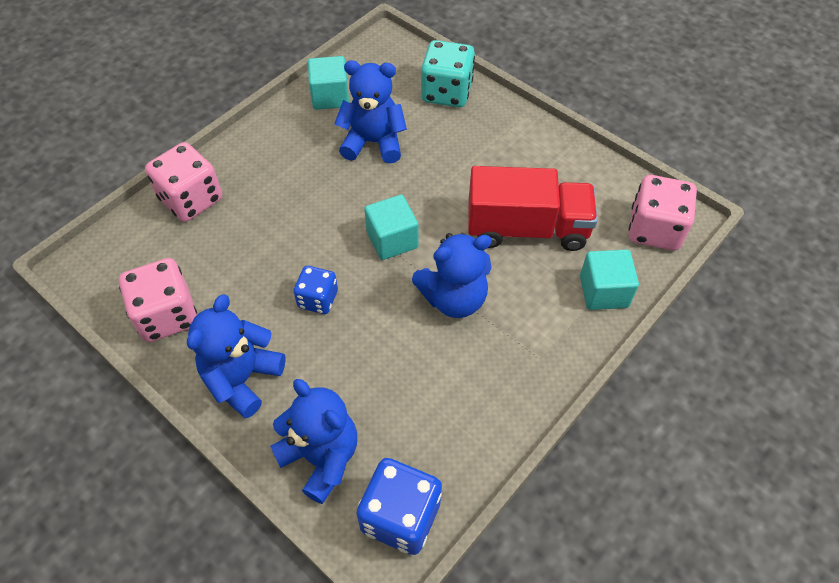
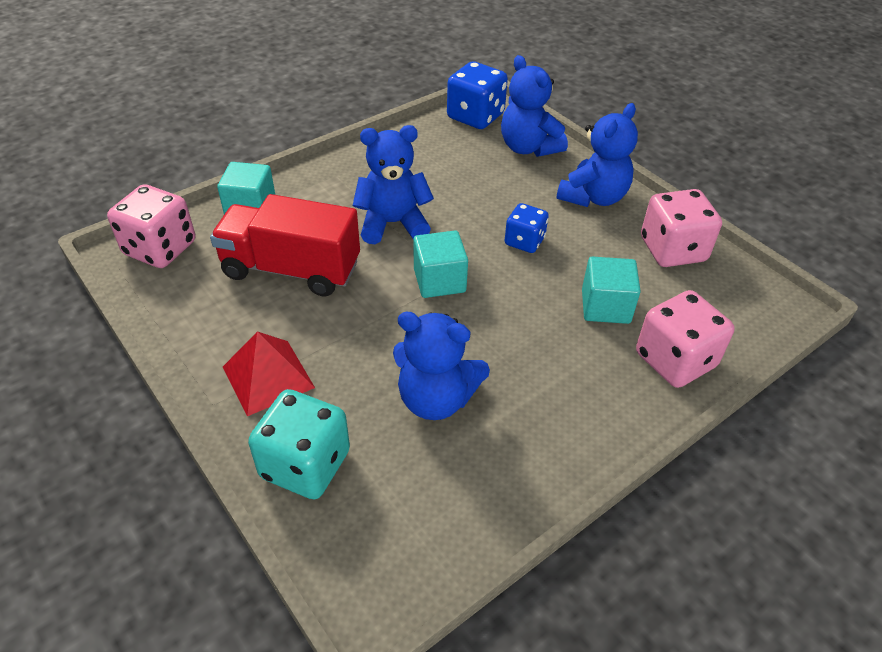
camera: 170 degrees left, 10 degrees down
(330, 96) = (487, 489): turquoise cube -> turquoise cube (605, 306)
(497, 138) = (268, 377): none -> red pyramid

